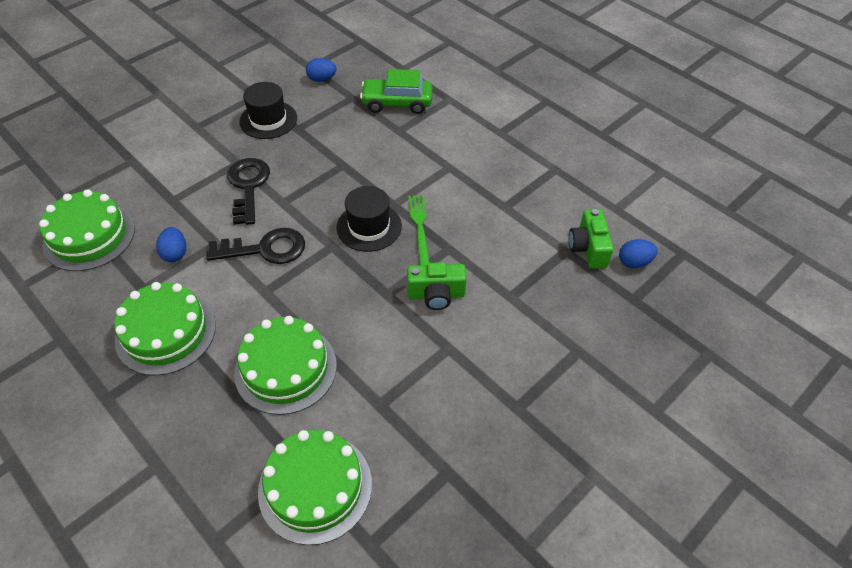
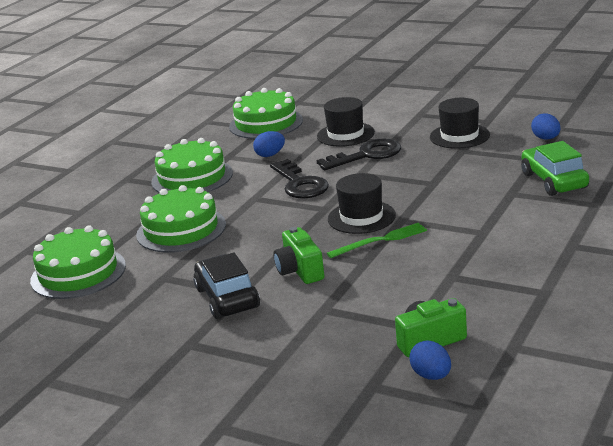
camera: 75 degrees right, 25 degrees down
(186, 186) = (345, 134): none -> black hat
(452, 360) = (227, 298): none -> black car

